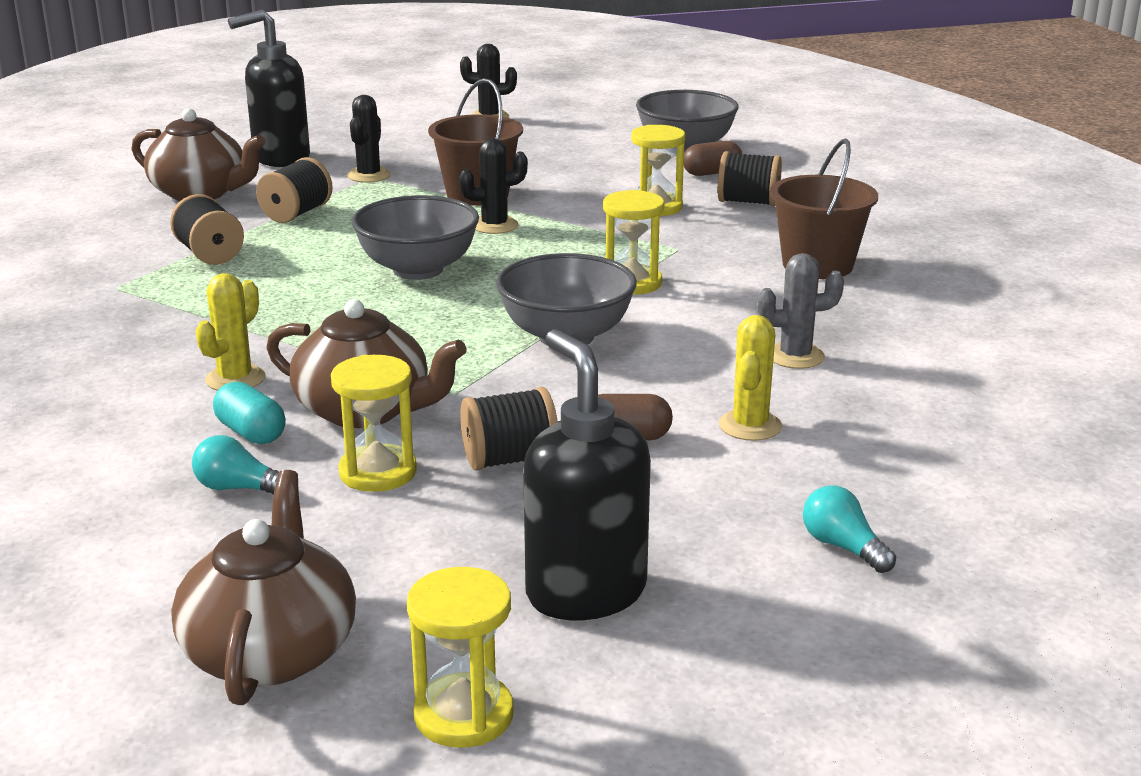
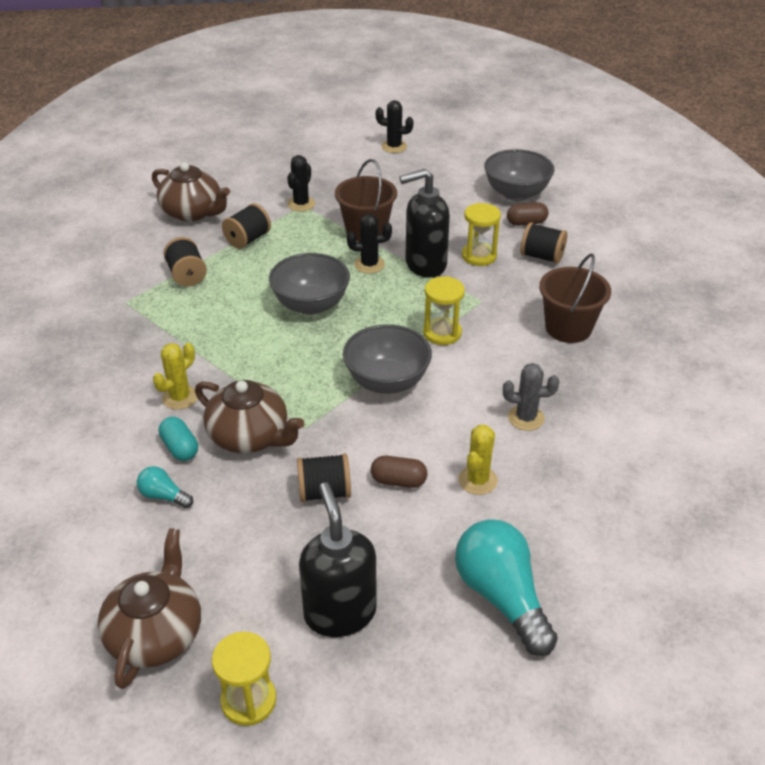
camera: 10 degrees right, 15 degrees up
(280, 158) = (249, 180): black soap dispenser -> black soap dispenser (425, 265)
(378, 472) = (245, 493): yellow hourglass -> none
(843, 547) = (501, 597): turquoise light bulb -> turquoise light bulb, size x2.11

